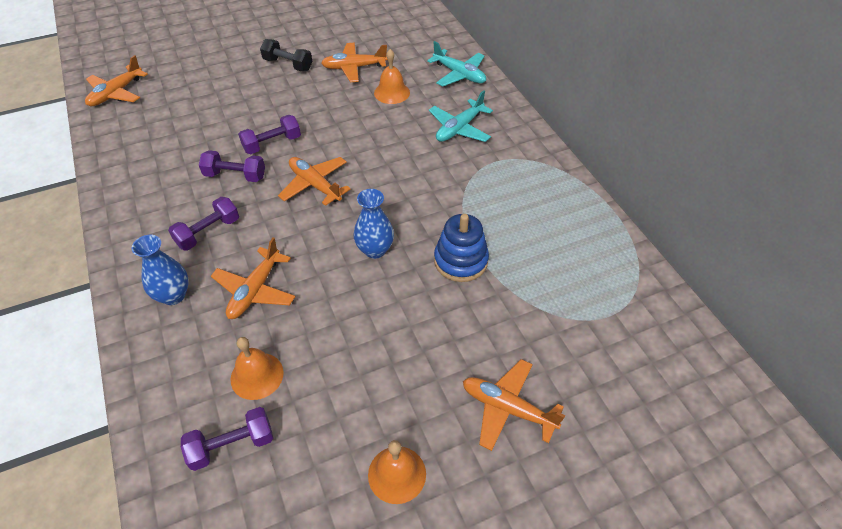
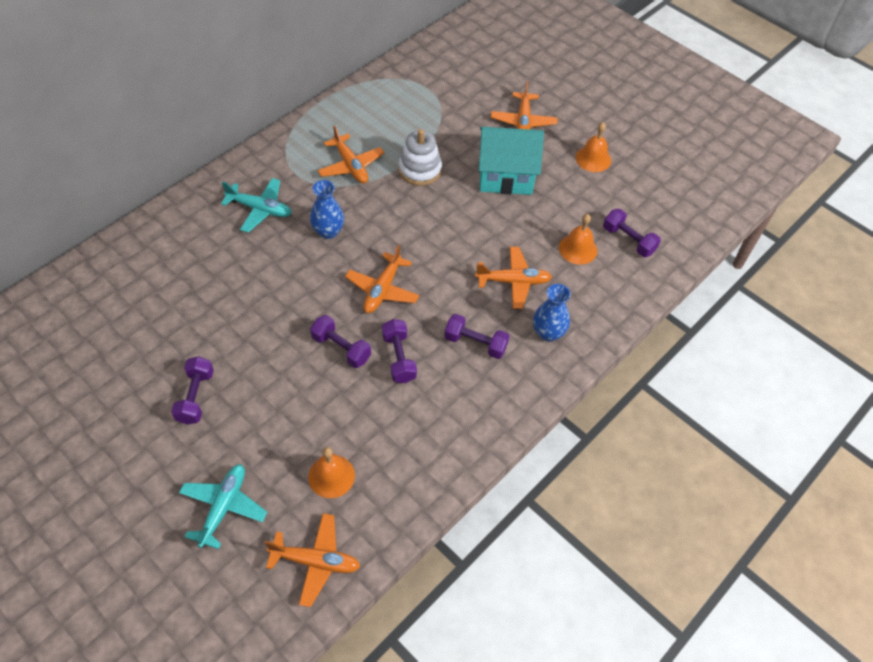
camera: 115 degrees left, 5 degrees up
(288, 64) = (195, 397): black dumbbell -> purple dumbbell
(354, 67) = (182, 328): orange plane -> orange plane (350, 166)
(375, 250) = (435, 222): blue vase -> blue vase (328, 231)
(392, 92) = (219, 278): orange bell -> orange bell (331, 476)
(413, 345) = (506, 176): none -> turquoise house
(459, 74) = (168, 231): turquoise plane -> turquoise plane (224, 507)
(460, 261) = (420, 170): blue stacking toy -> white stacking toy

